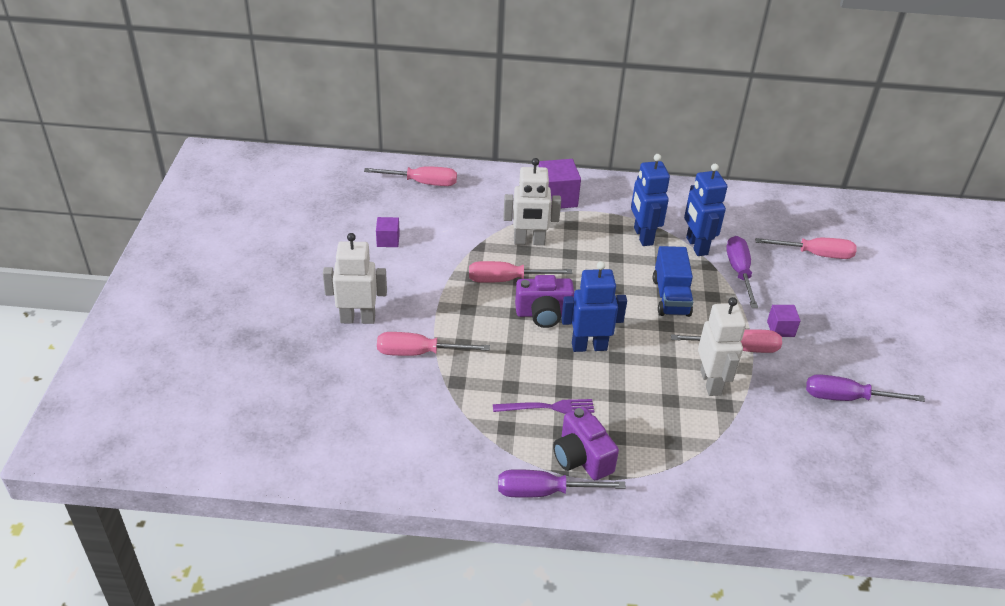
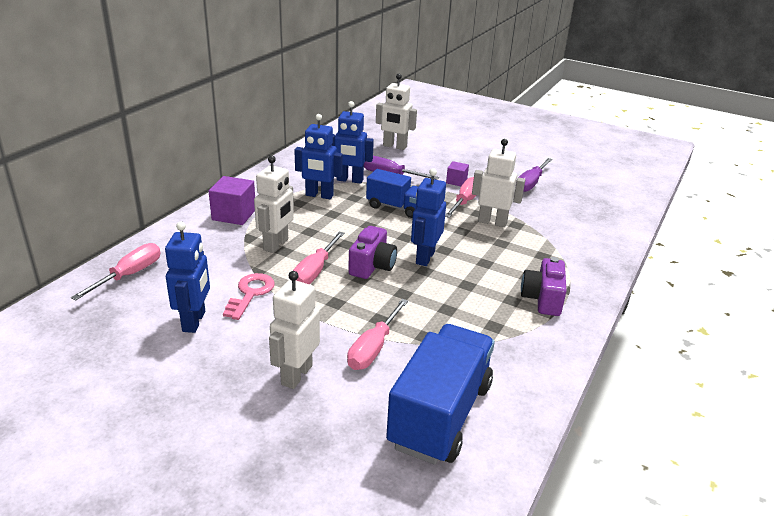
camera: 65 degrees left, 10 degrees down
(357, 419) = (440, 415): none -> blue truck
(388, 240) = (194, 321): purple cube -> blue robot
(444, 255) = (250, 294): none -> pink key
(544, 492) = (572, 328): purple screwdriver -> none
(548, 407) = (481, 298): purple fork -> none
(581, 458) = (542, 299): purple camera -> purple camera turned 105 degrees clockwise
(815, 254) = (394, 146): pink screwdriver -> white robot

